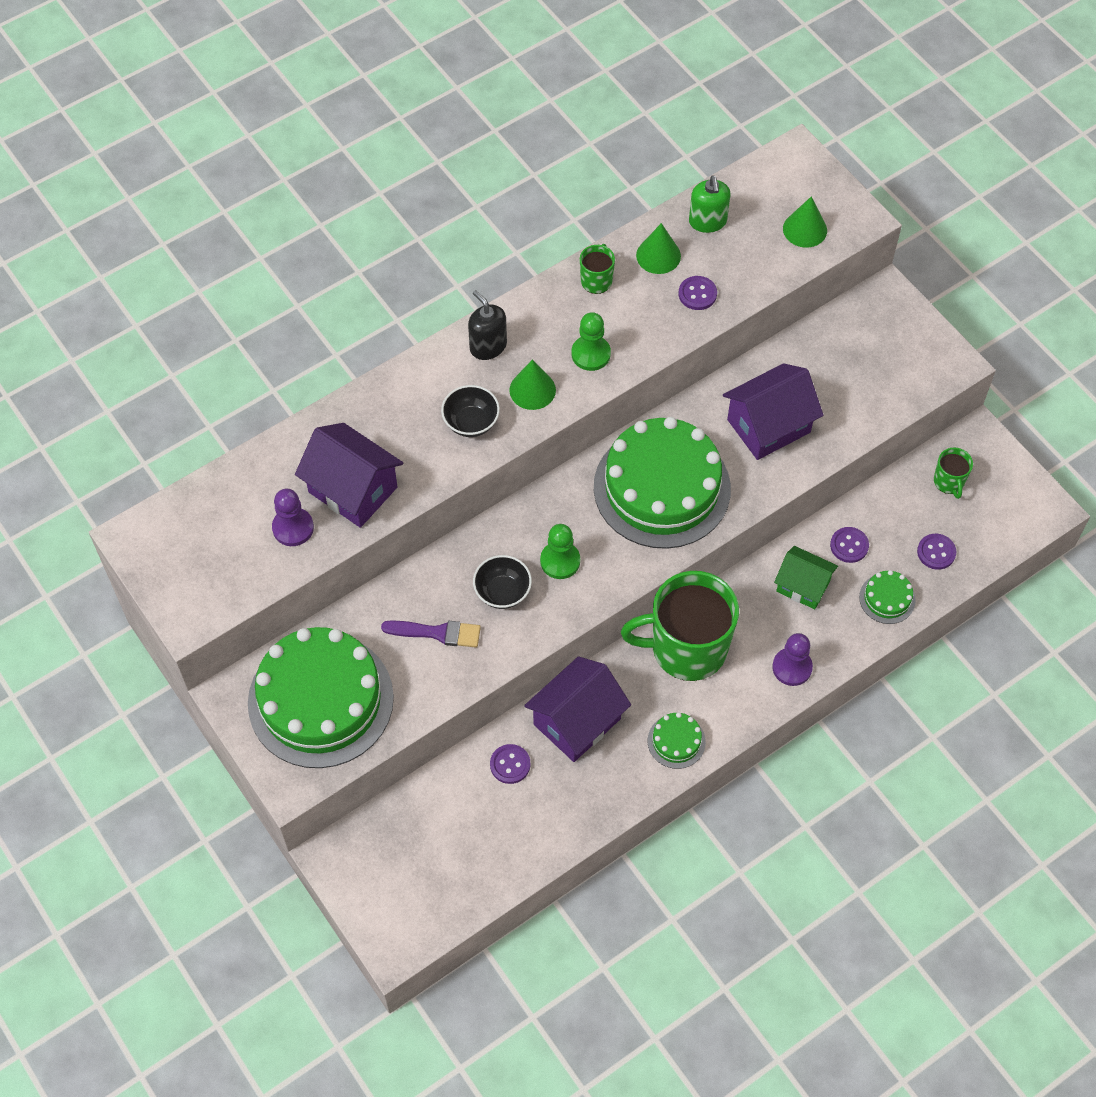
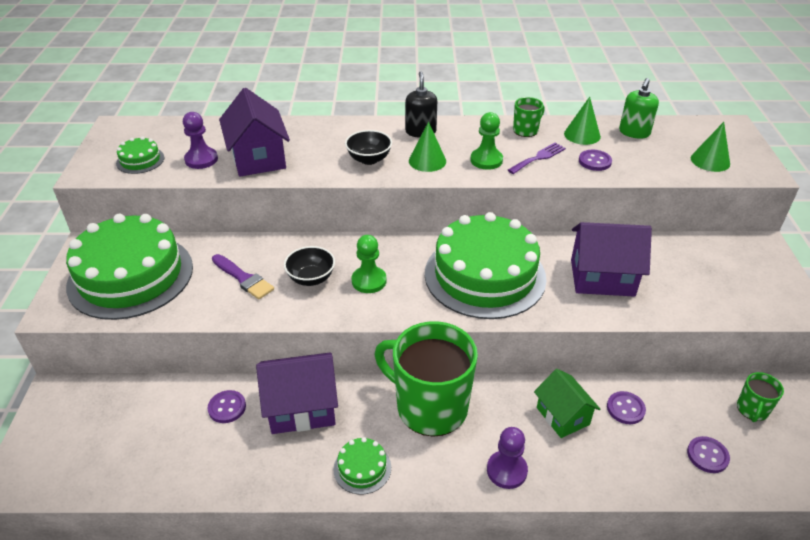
camera: 35 degrees right, 20 degrees down
(639, 320) = (538, 158): none -> purple fork
(887, 598) = (635, 466): green cake -> green cake (140, 160)

